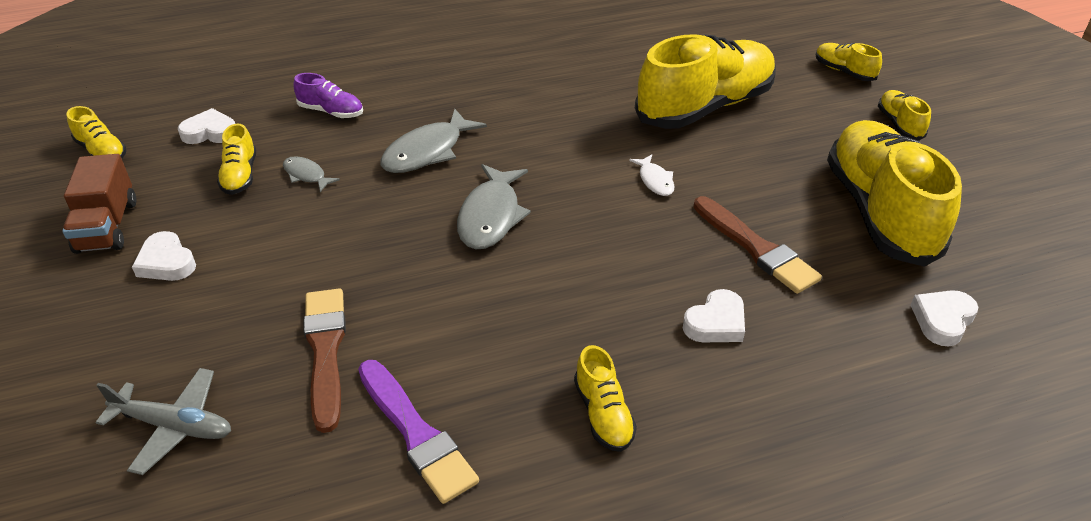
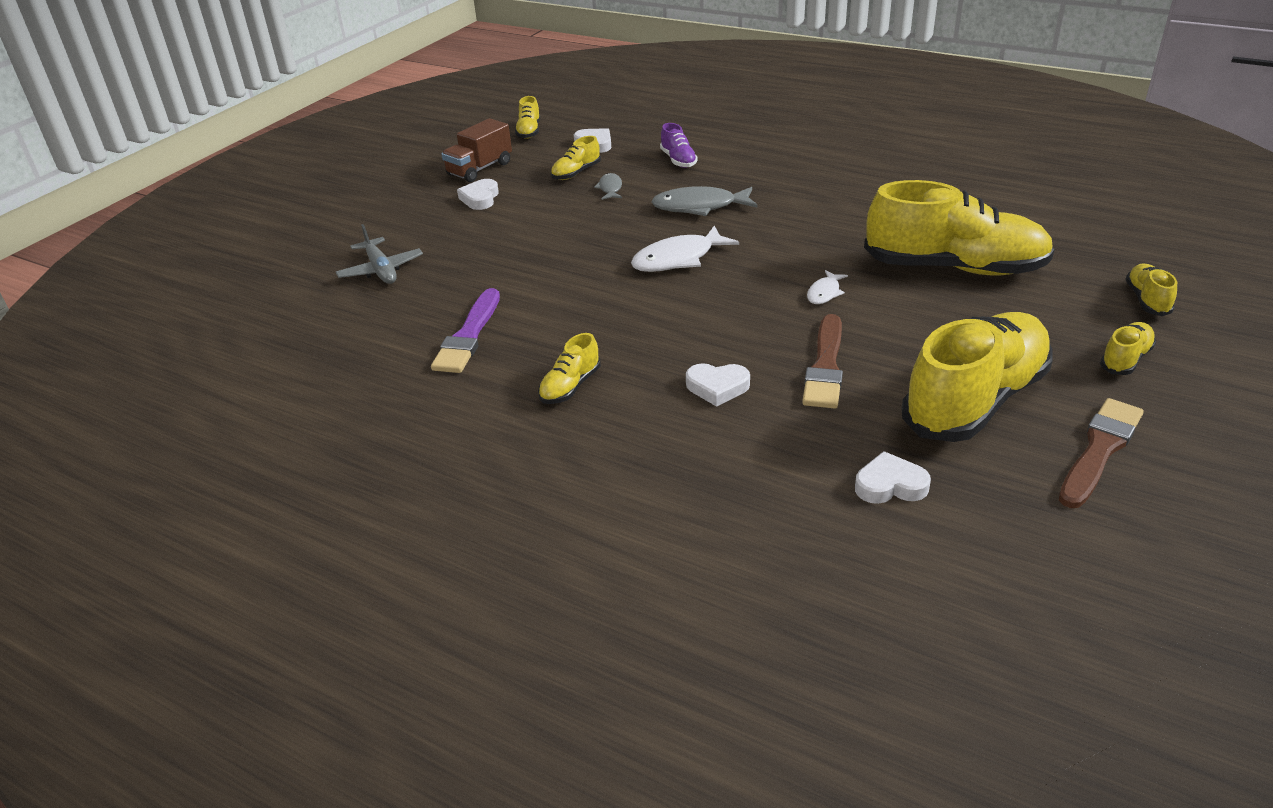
camera: 50 degrees right, 5 degrees down
(325, 351) = (487, 276): brown brush -> brown brush (1099, 450)
(491, 216) = (678, 259): grey fish -> white fish

